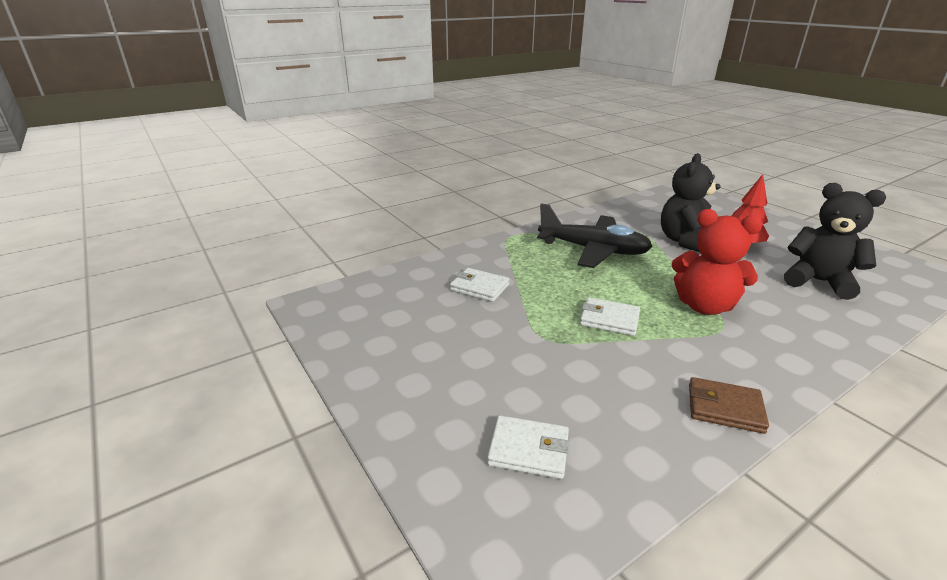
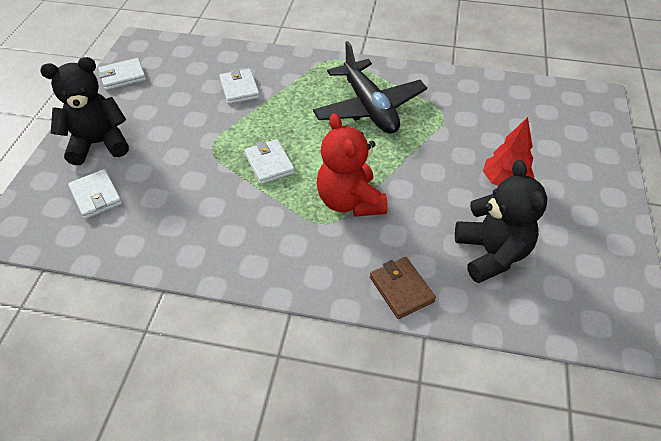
camera: 45 degrees right, 20 degrees up
(345, 338) = (123, 76): none -> white wallet
(685, 241) = (461, 147): black teddy bear -> black teddy bear (99, 144)
(724, 408) = (217, 259): brown wallet -> brown wallet (401, 289)

